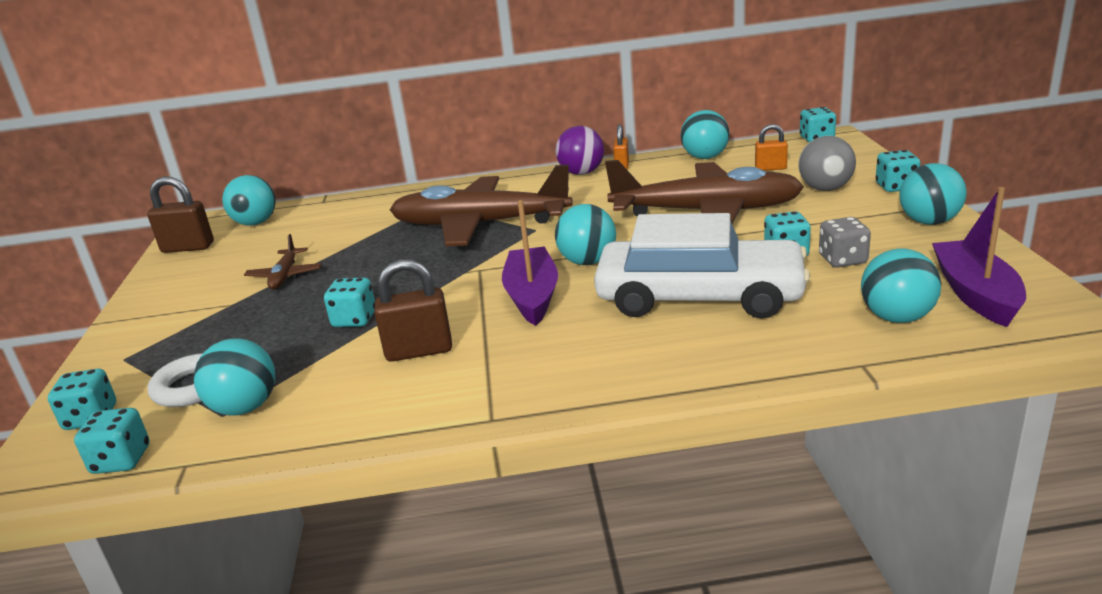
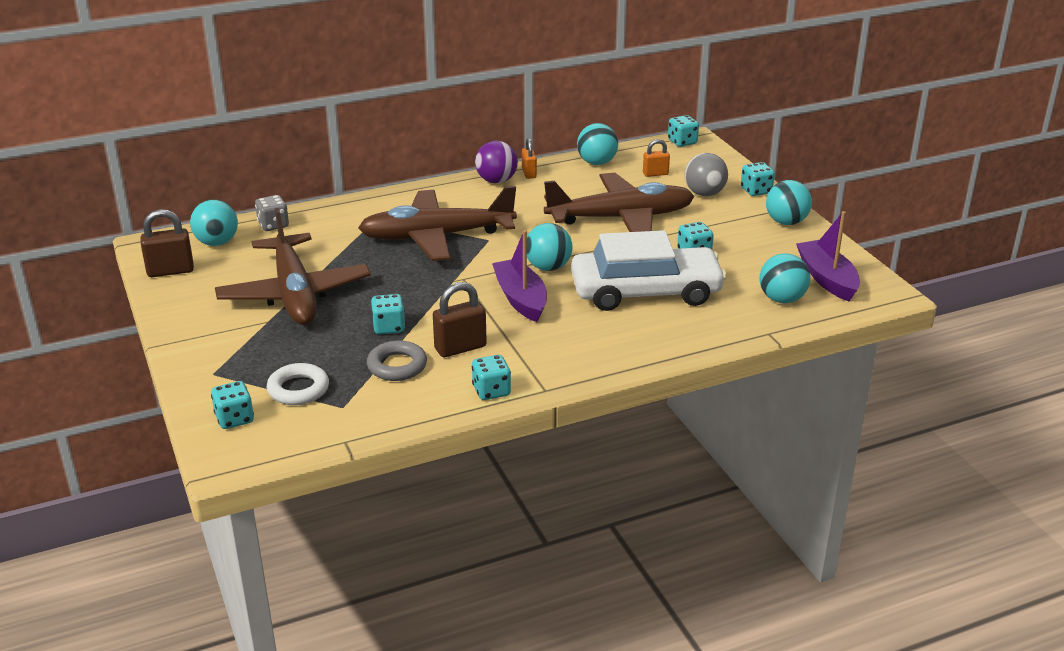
camera: 20 degrees left, 5 degrees up
(121, 460) = (292, 444): turquoise dice -> turquoise dice (491, 391)
(245, 408) = (356, 400): turquoise ball -> none
(285, 275) = (294, 293): brown plane -> brown plane, size x2.33
(327, 368) = (397, 366): none -> grey ring
(842, 260) = (735, 257): grey dice -> grey dice (273, 225)

